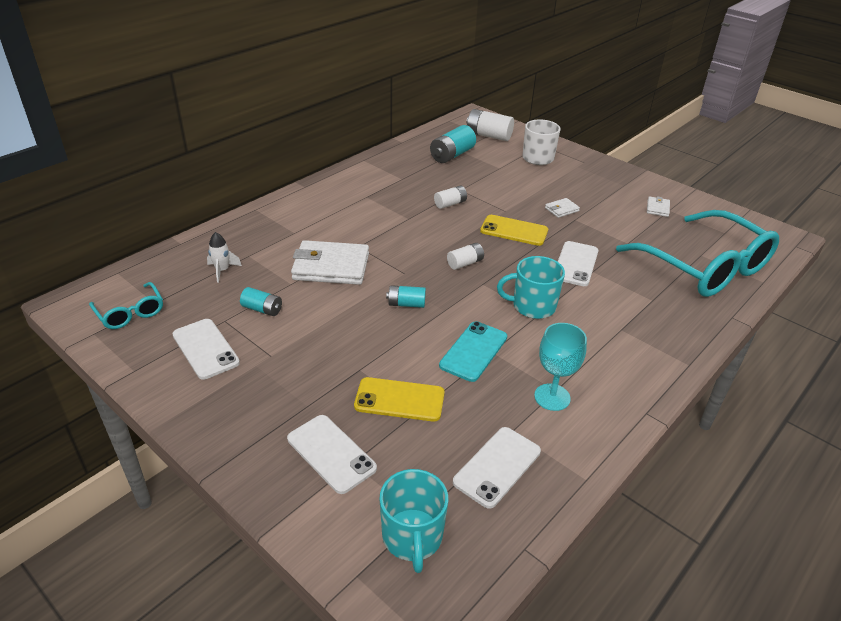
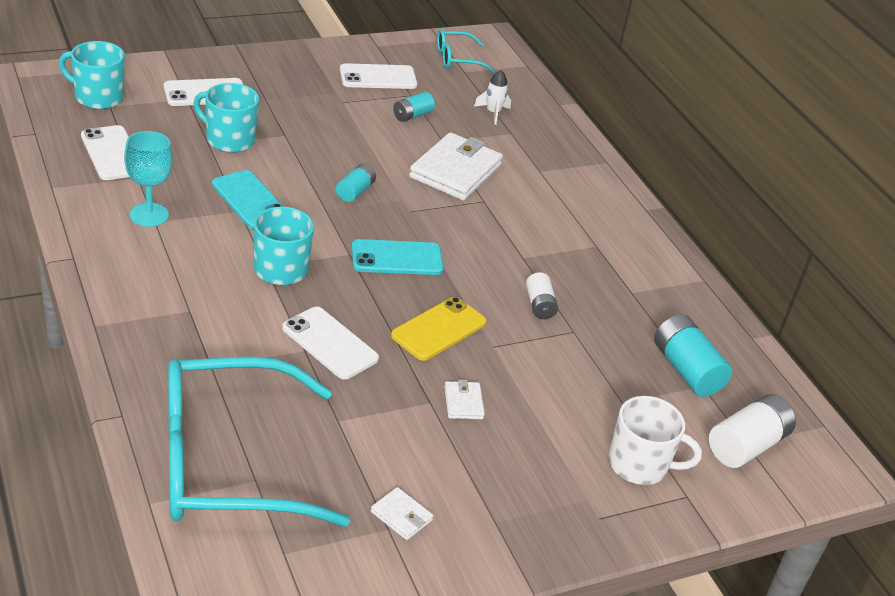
camera: 110 degrees right, 0 degrees up
(399, 400) = (229, 139): yellow phone -> turquoise mug
(465, 263) = (397, 258): white battery -> turquoise phone

